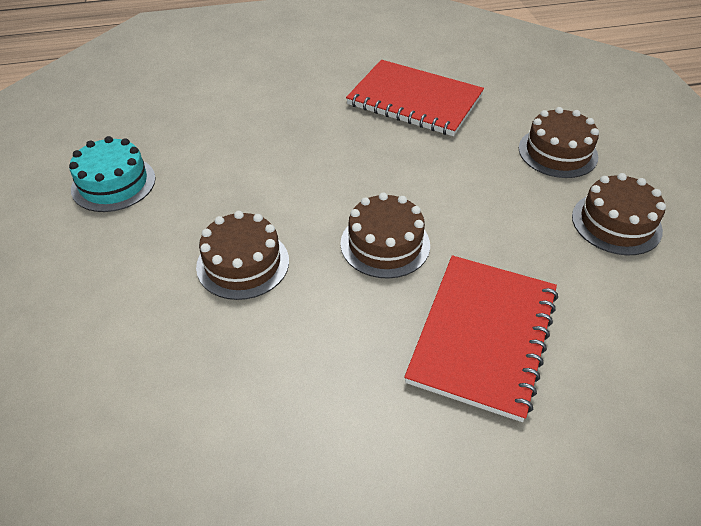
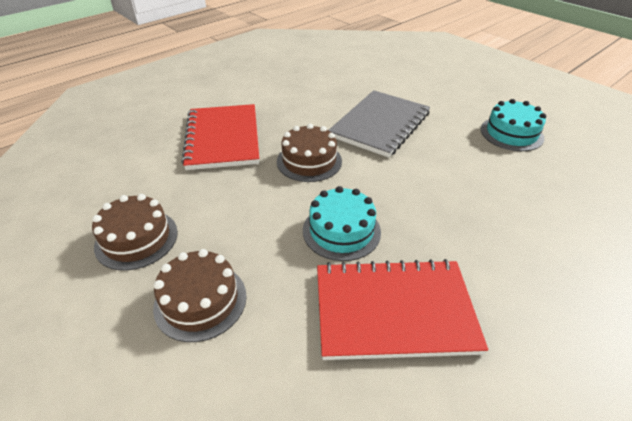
camera: 150 degrees right, 5 degrees down
(243, 263) = (380, 125): brown cake -> grey notebook
(409, 158) = (341, 231): none -> turquoise cake

